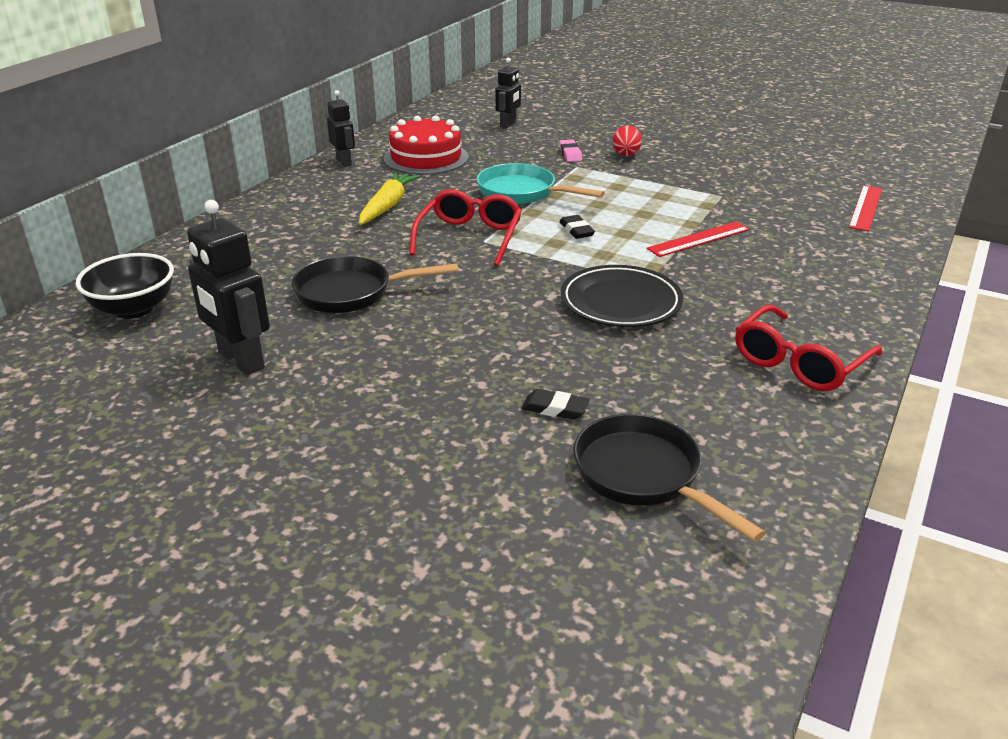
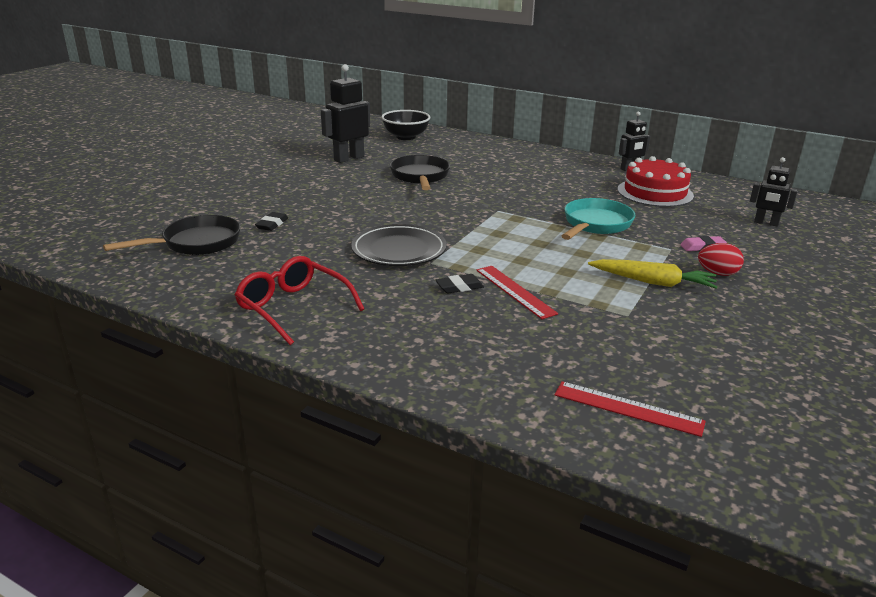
camera: 90 degrees right, 5 degrees down
(387, 206) = (552, 182): yellow carrot -> yellow carrot (653, 282)
(469, 237) = (503, 206): red glasses -> none
(576, 230) = (523, 241): black eraser -> black eraser (459, 287)

